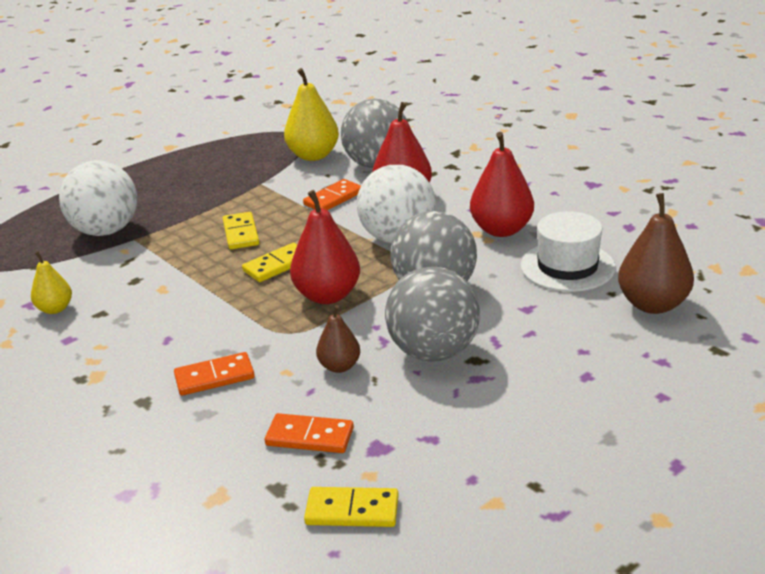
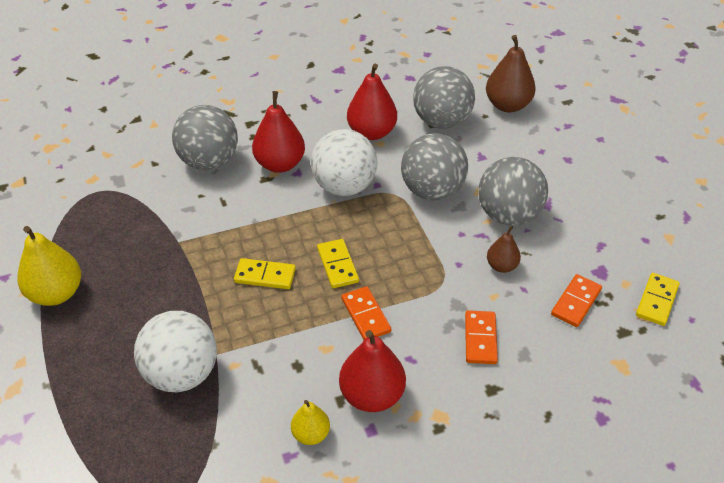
camera: 70 degrees left, 15 degrees up
(313, 155) = (153, 194): yellow pear -> yellow pear (56, 293)
(327, 295) = (403, 248): red pear -> red pear (372, 395)
(333, 198) = (249, 203): orange domino -> orange domino (366, 315)
(567, 266) = (441, 121): white hat -> grey ball

